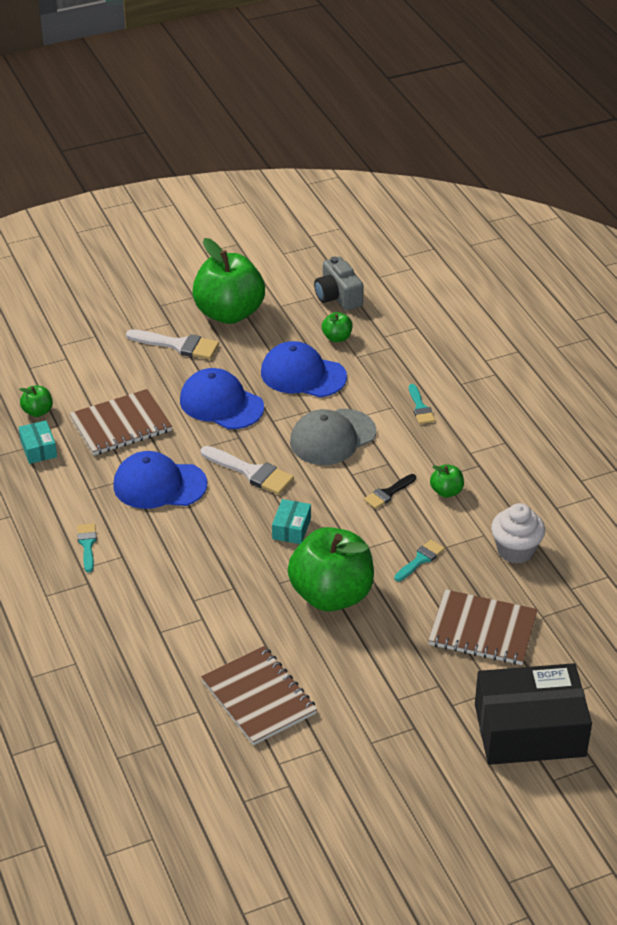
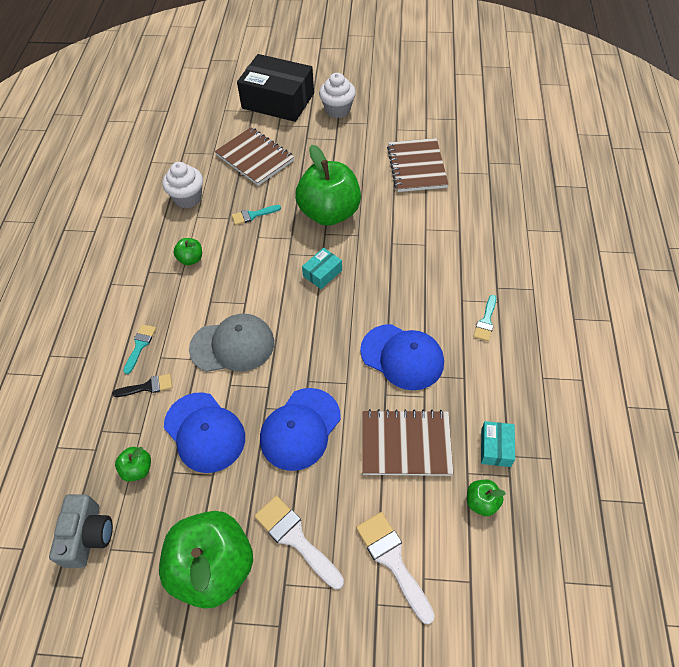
camera: 150 degrees left, 15 degrees up
(221, 404) = (300, 429): blue cap -> blue cap turned 60 degrees clockwise
(251, 472) = (320, 338): white brush -> white brush (392, 560)
(388, 493) = (232, 275): black brush -> black brush (147, 387)
(430, 748) = (337, 110): none -> white cupcake

